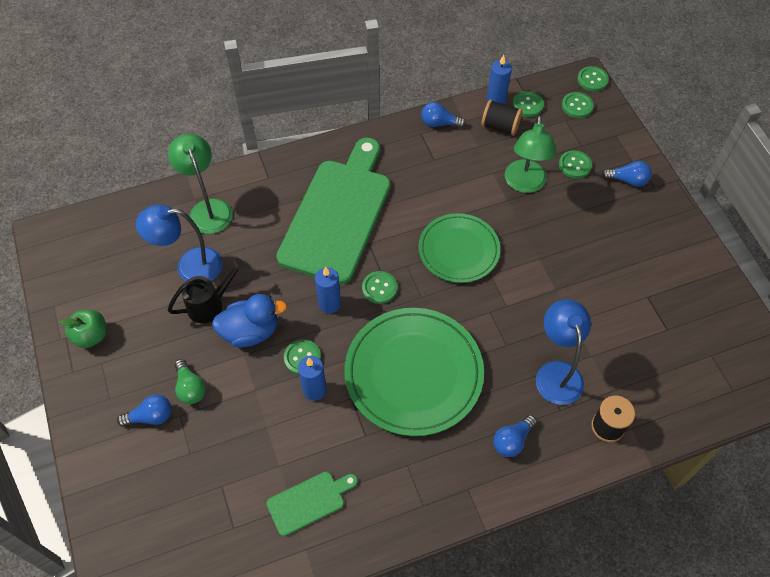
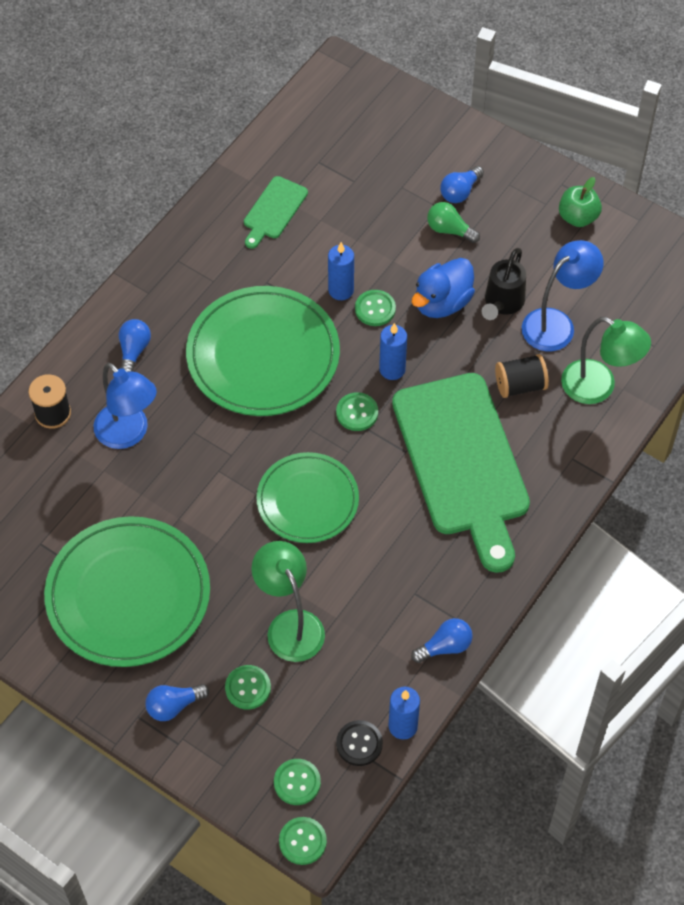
camera: 145 degrees right, 0 degrees up
(500, 126) = (371, 689): black spool -> black spool (520, 385)
(527, 105) = (359, 744): green button -> black button
(621, 259) = (128, 595): none -> green plate

